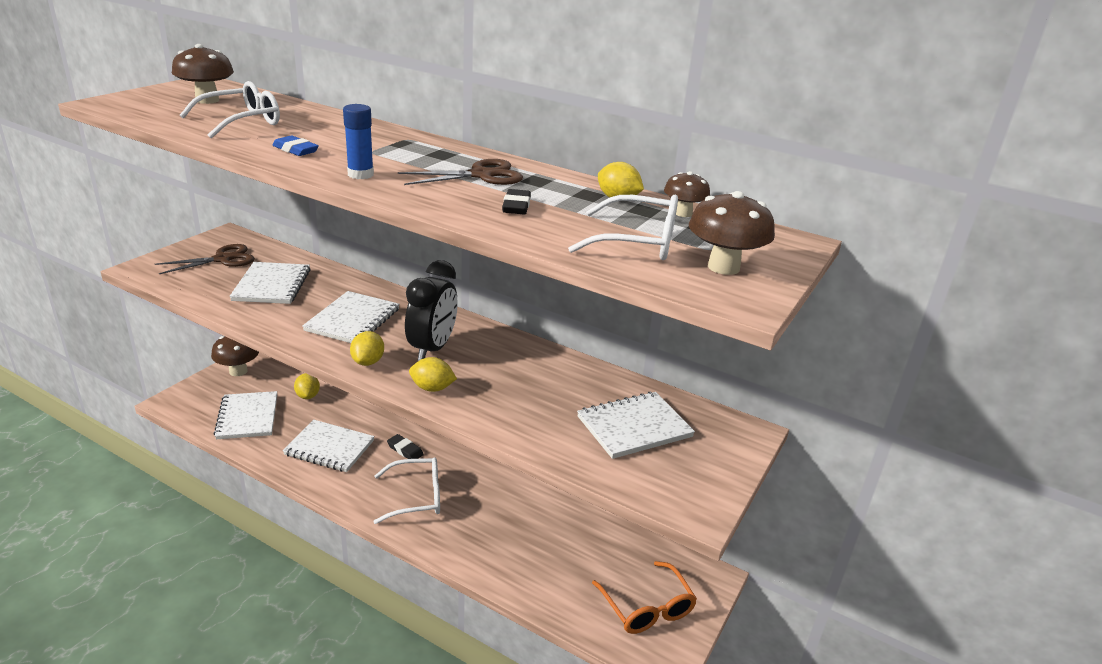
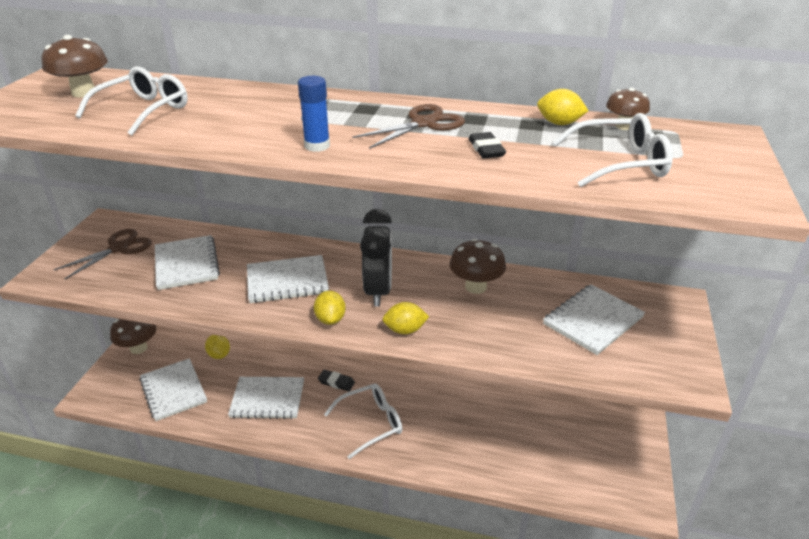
camera: 15 degrees left, 5 degrees up
(295, 150) = (228, 131): blue eraser -> none
(352, 320) = (287, 281): white notebook -> white notebook turned 75 degrees clockwise
(647, 608) = (608, 463): orange glasses -> none
(723, 267) = (708, 172): brown mushroom -> brown mushroom (475, 287)

